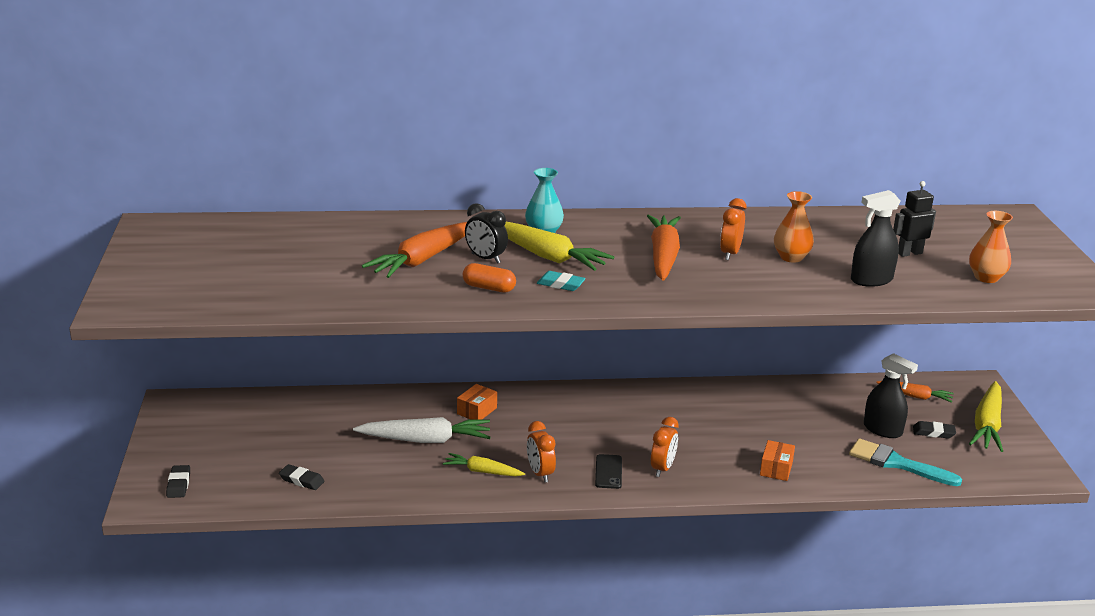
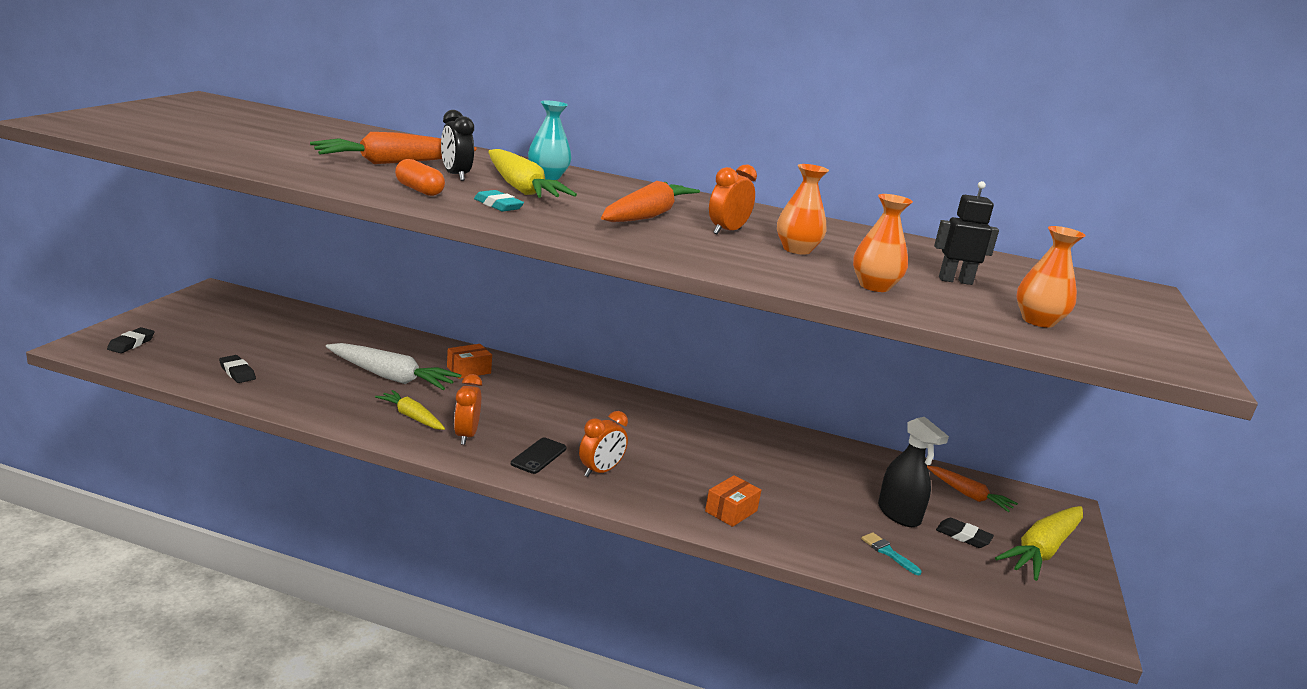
camera: 20 degrees right, 5 degrees down
(871, 280) = (874, 286): black spray bottle -> orange vase
(897, 463) = (888, 552): turquoise brush -> turquoise brush, size x0.48

